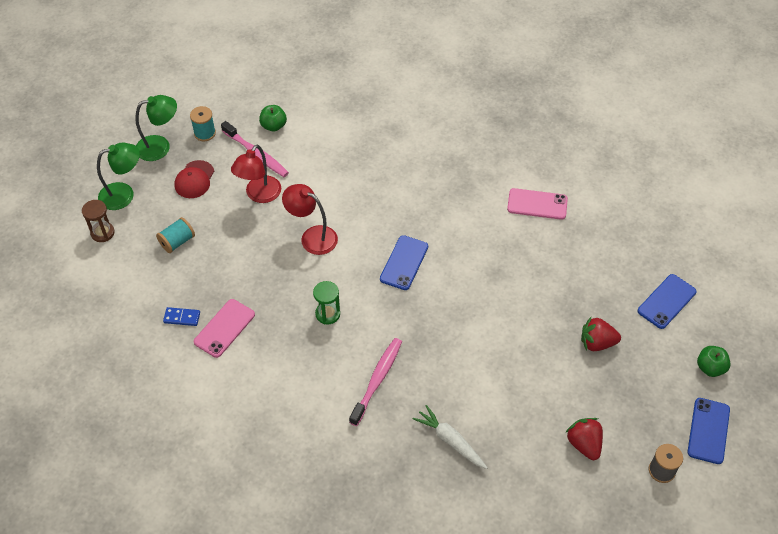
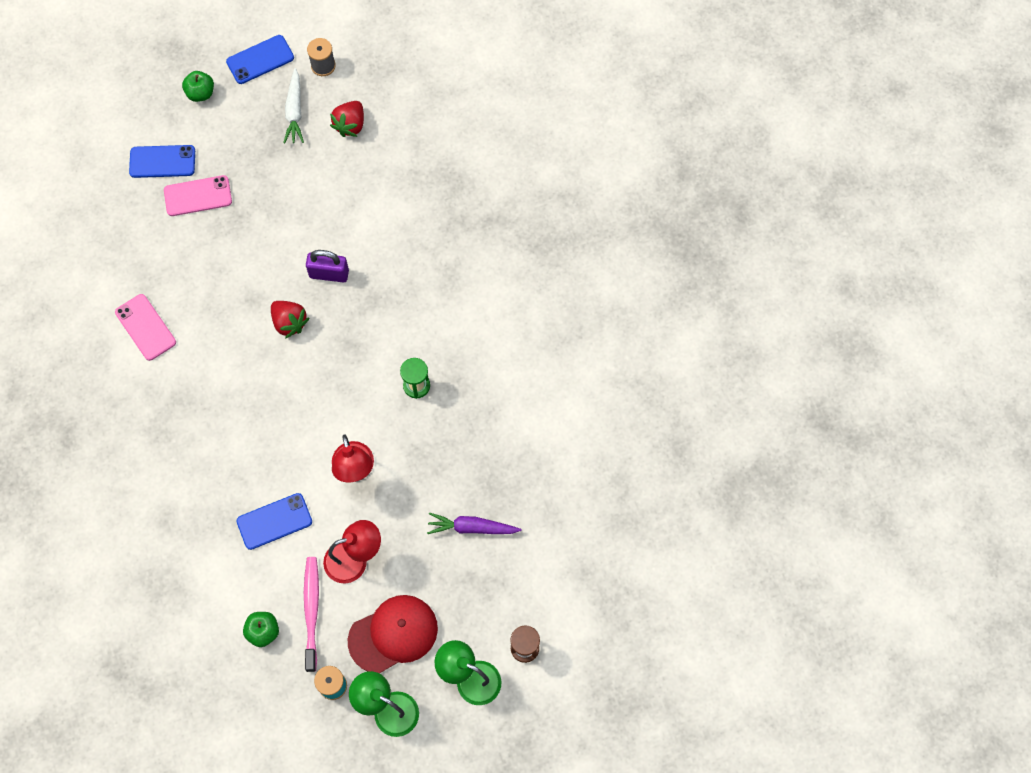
camera: 135 degrees left, 15 degrees up
(177, 242) = (469, 574): turquoise spool -> none
(182, 317) = (532, 490): blue domino -> none
(194, 179) = (393, 634): red cap -> red cap, size x1.53
(202, 266) = (471, 528): none -> purple carrot
(224, 328) = (507, 448): pink phone -> pink phone (198, 196)
(377, 380) = (437, 297): pink toothbrush -> none
(404, 263) = (310, 375): blue phone -> blue phone (274, 521)
(450, 441) = (435, 208): white carrot -> white carrot (294, 111)
(468, 330) = (329, 274): none -> purple padlock
(597, 343) = (251, 179): red strawberry -> red strawberry (289, 322)

